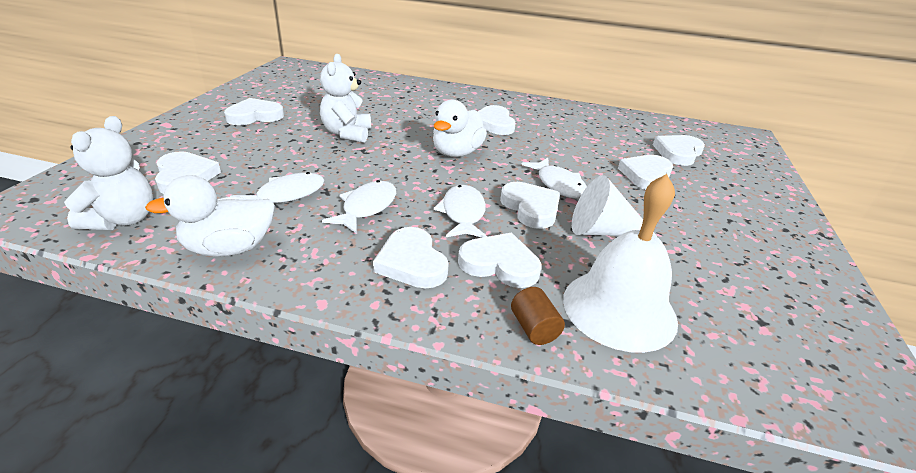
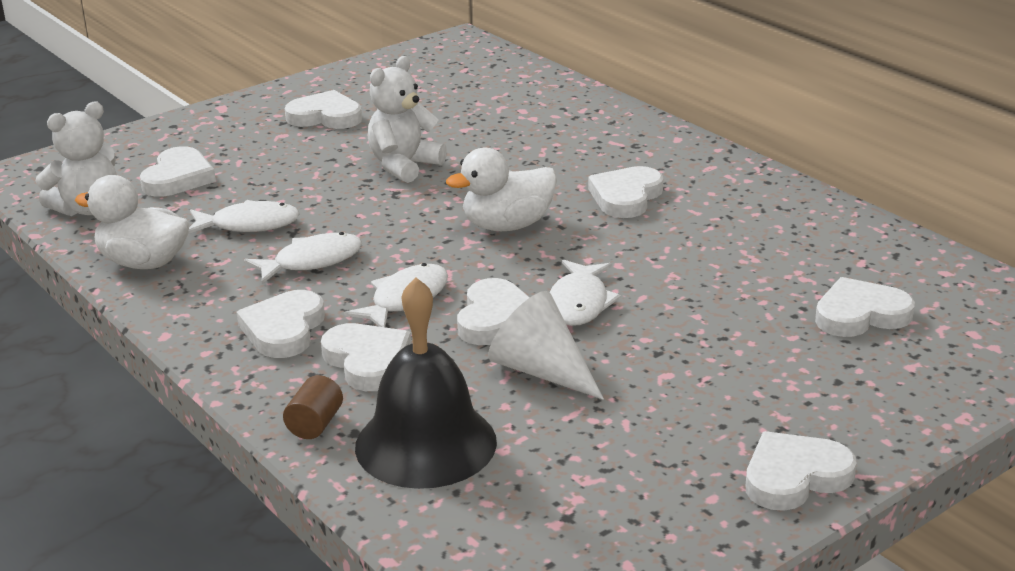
camera: 40 degrees right, 5 degrees down
(619, 309) = (425, 443): white bell -> black bell
(646, 175) = (735, 329): white heart -> white heart (794, 477)

